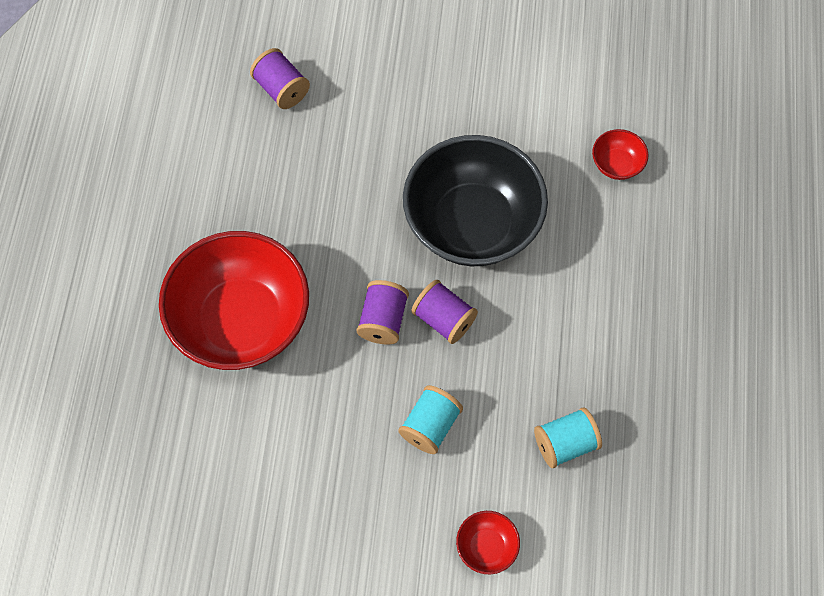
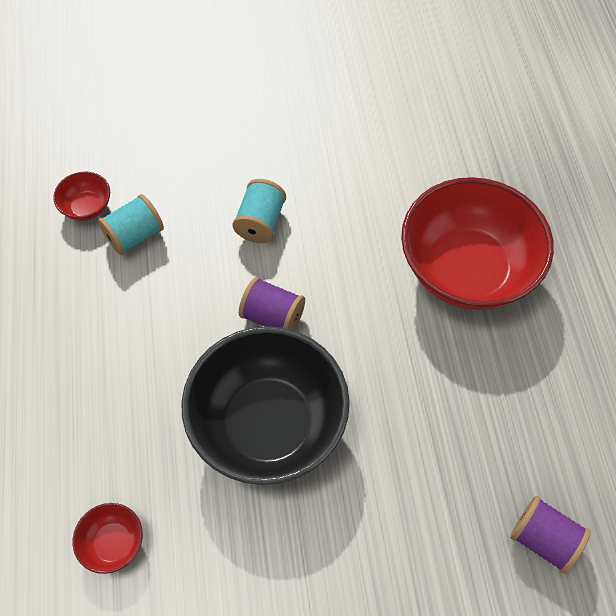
camera: 165 degrees right, 5 degrees down
(383, 320) = (332, 301): purple spool -> none
(486, 547) = (190, 146): red bowl -> red bowl (87, 207)

